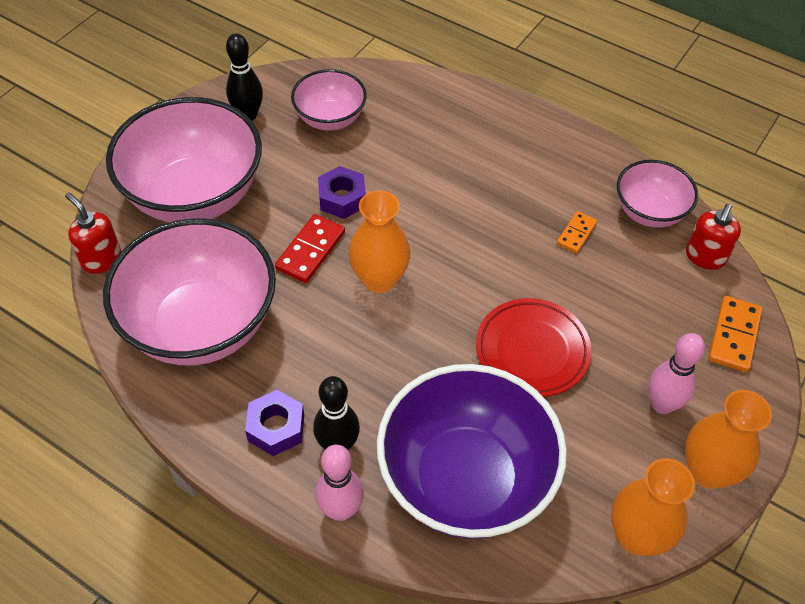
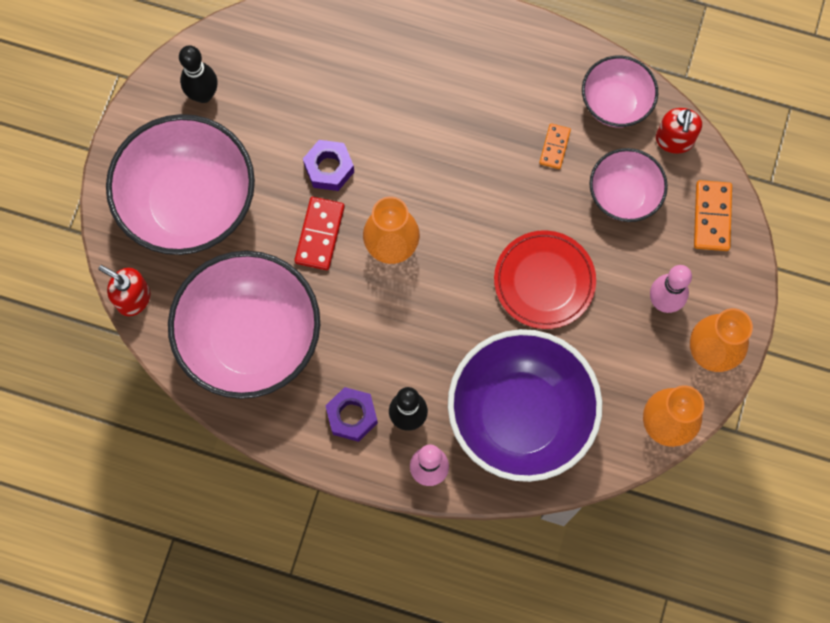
camera: 15 degrees left, 20 degrees up
(330, 119) = (285, 76): pink bowl -> pink bowl (623, 195)

